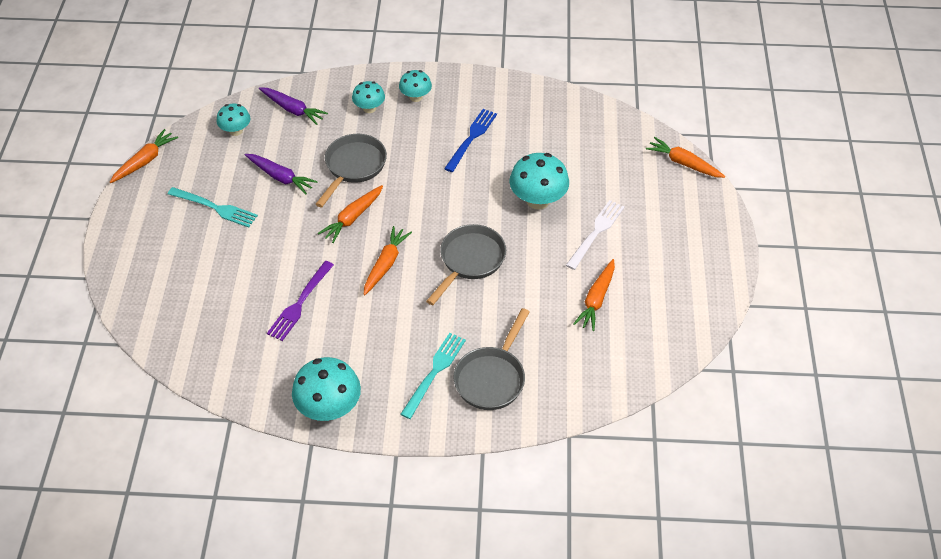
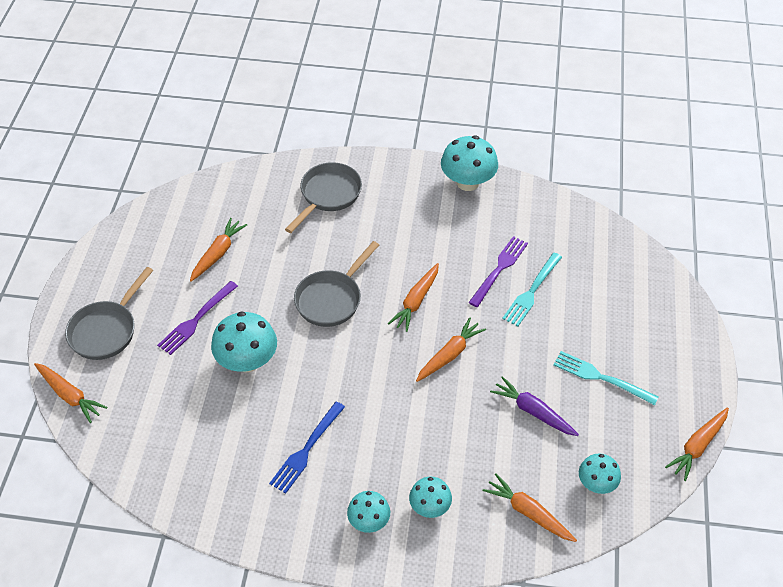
camera: 175 degrees left, 0 degrees up
(293, 109) = (528, 512): purple carrot -> orange carrot
(353, 167) = (449, 419): grey pan -> grey pan (106, 330)
(434, 372) = (377, 203): turquoise fork -> turquoise fork (531, 292)
(596, 232) = (196, 320): white fork -> purple fork

